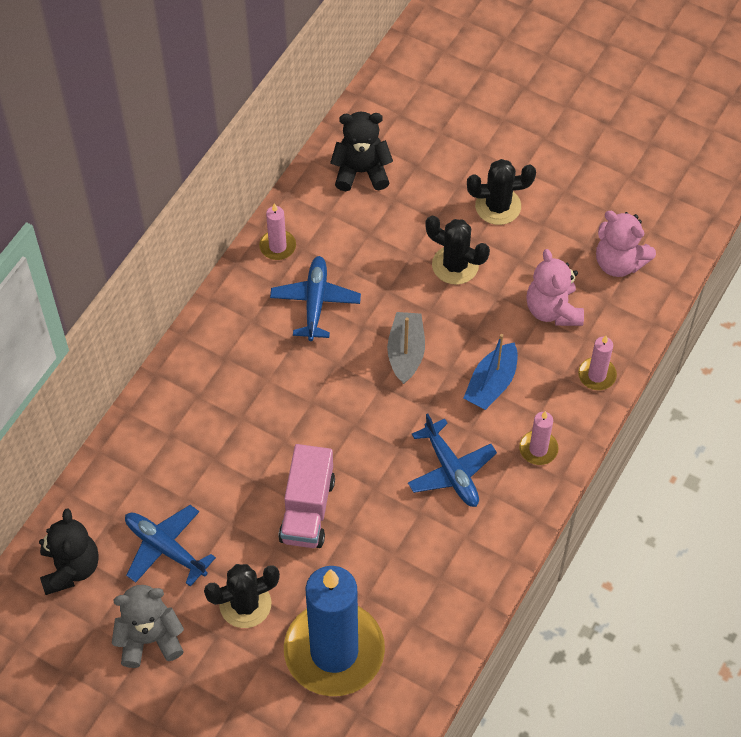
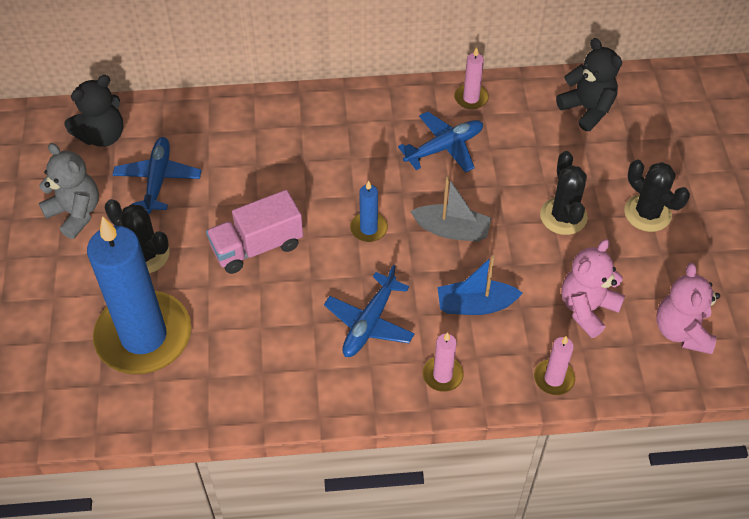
camera: 55 degrees right, 5 degrees down
(356, 413) = (368, 228): none -> blue candle
(406, 352) = (452, 230): grey boat -> grey boat turned 45 degrees clockwise

